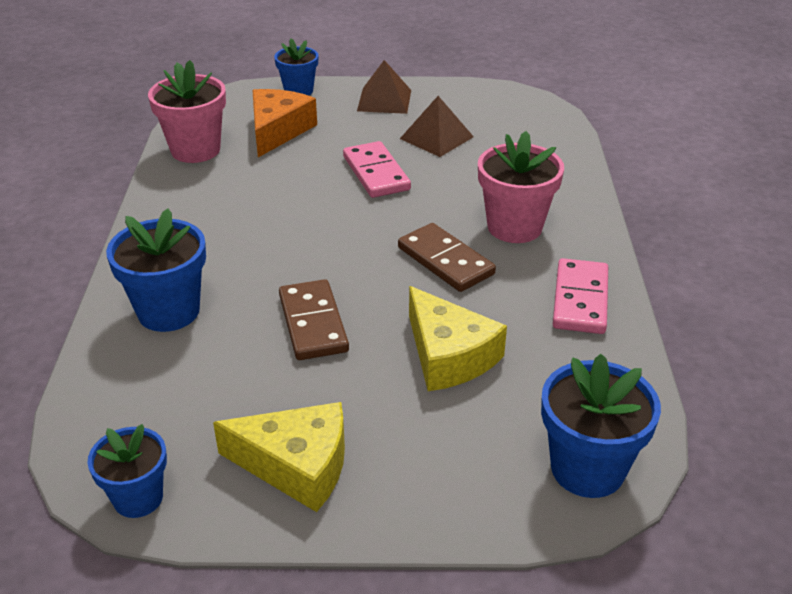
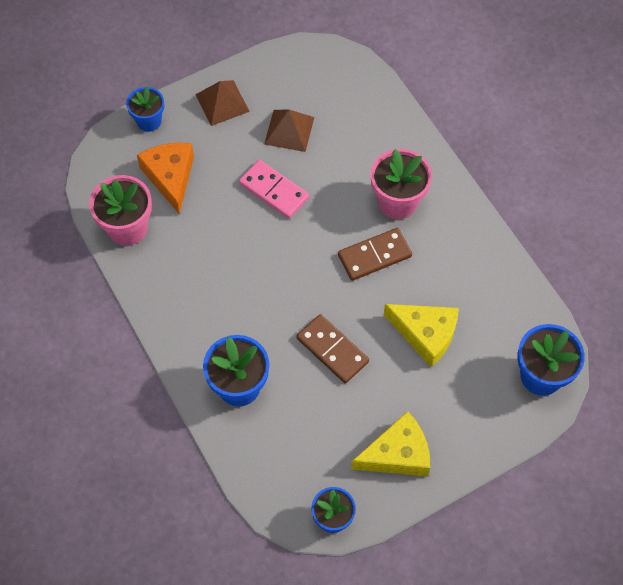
camera: 30 degrees left, 25 degrees up
(445, 261) = (374, 256): brown domino -> brown domino turned 45 degrees counterclockwise
(580, 300) = (472, 250): pink domino -> none

